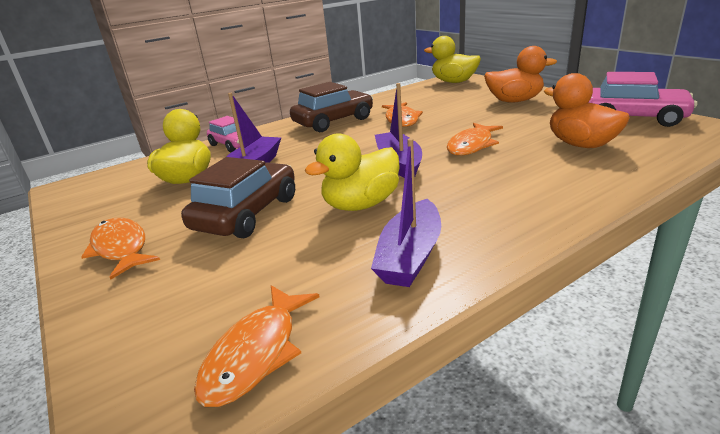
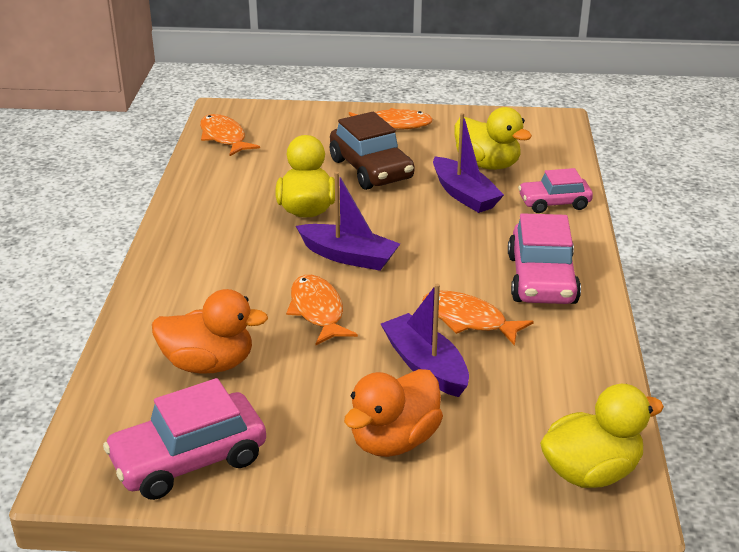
camera: 125 degrees right, 5 degrees up
(333, 121) = (541, 279): brown car -> pink car
(410, 255) = (219, 197): purple boat -> purple boat (425, 366)

